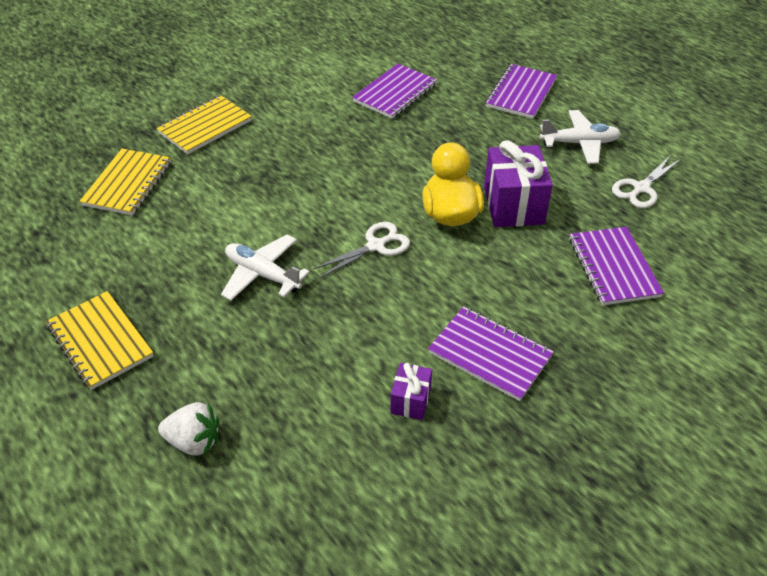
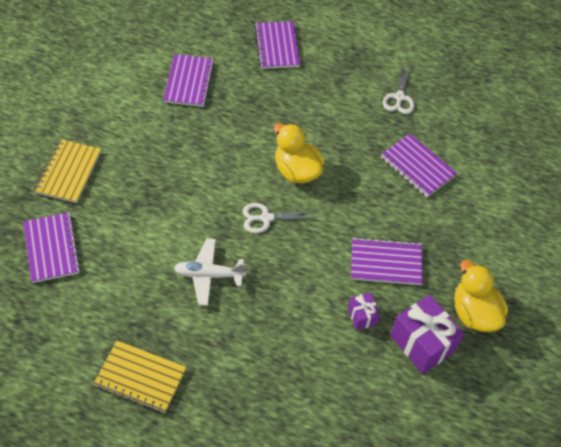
camera: 35 degrees left, 10 degrees up
(128, 184) = (52, 248): yellow notebook -> purple notebook
(194, 441) = (257, 409): white strawberry -> none
(375, 246) = (266, 218): white scissors -> white scissors turned 120 degrees counterclockwise
(513, 205) = (331, 146): purple gift -> purple gift (422, 343)
(574, 472) = (474, 313): none -> yellow duck
(579, 143) = (341, 76): white plane -> none

